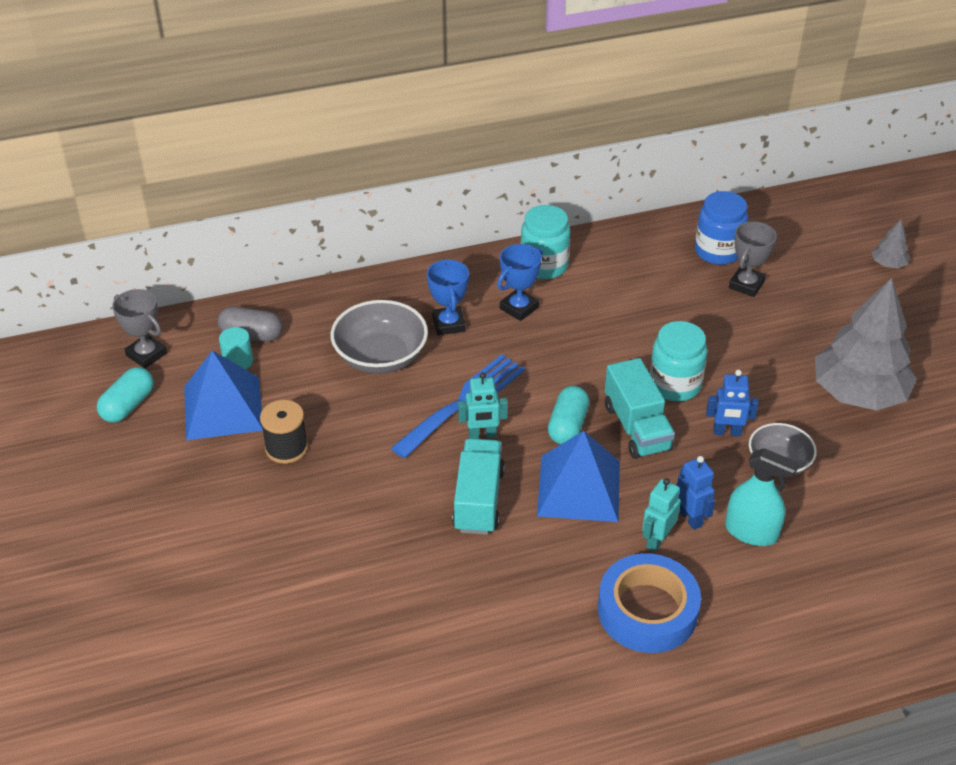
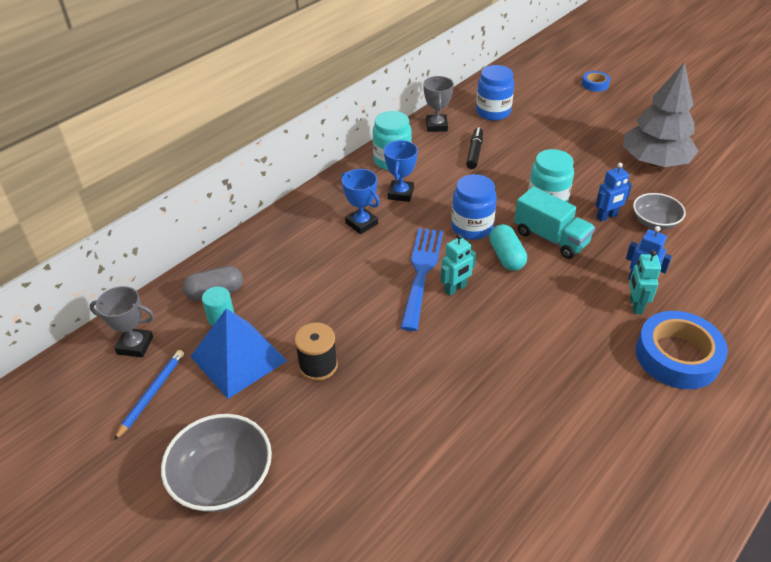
camera: 30 degrees left, 0 degrees up
(128, 405) = (151, 394): turquoise capsule -> blue pencil
(380, 357) = (332, 266): grey bowl -> grey bowl (223, 479)
(478, 500) = (496, 336): turquoise truck -> none
(560, 378) = (472, 227): none -> blue jar
(579, 488) = (553, 295): blue pyramid -> none
(647, 293) = (474, 152): none -> black marker
(746, 285) = (529, 125): grey trophy -> grey trophy (436, 126)
(751, 532) = (683, 272): turquoise spray bottle -> none
(888, 264) = (595, 84): grey tree -> blue tape

